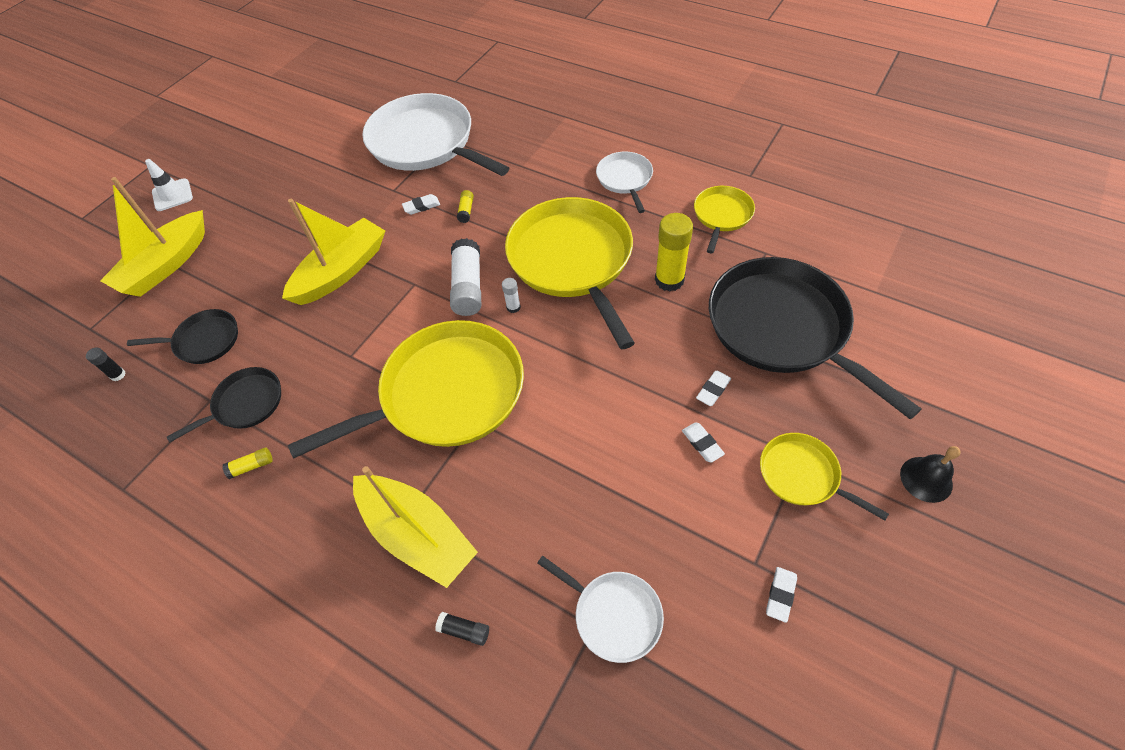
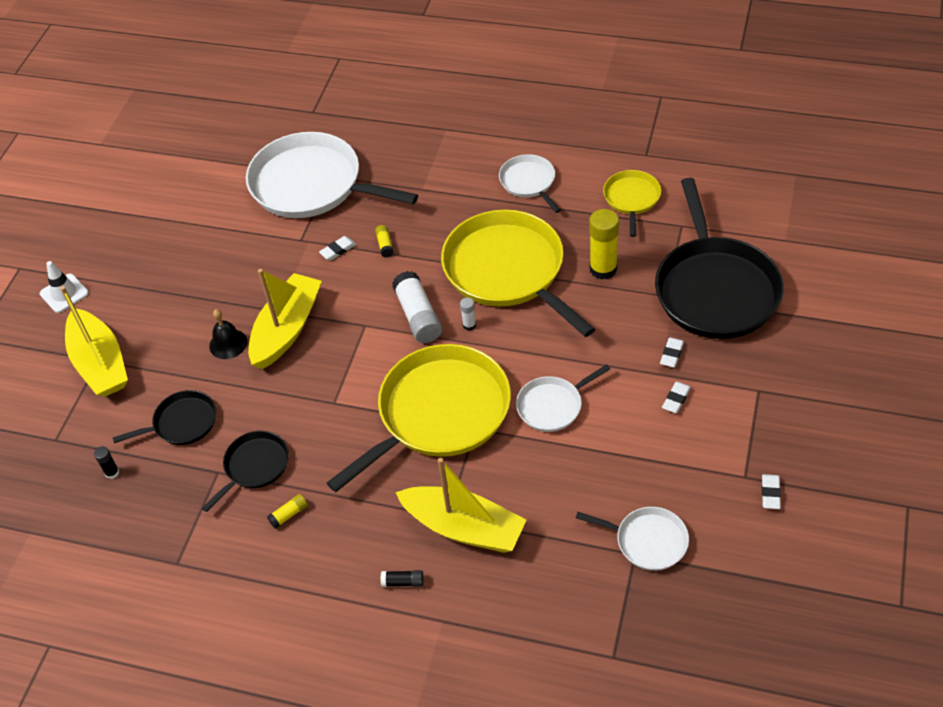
camera: 15 degrees left, 5 degrees down
(166, 265) = (100, 363): yellow boat -> yellow boat turned 45 degrees counterclockwise
(464, 630) = (533, 584): black glue stick -> black glue stick (403, 582)
(565, 416) = (552, 406): none -> white pan
(702, 444) = (676, 399): white eraser -> white eraser turned 75 degrees clockwise
(782, 328) = (715, 289): black pan -> black pan turned 135 degrees counterclockwise
(802, 475) = (763, 403): yellow pan -> none
(926, 479) = (859, 382): black bell -> black bell (228, 343)

